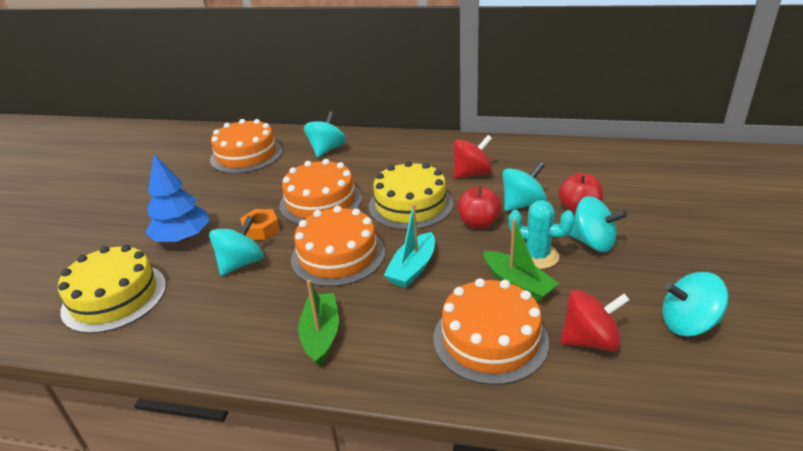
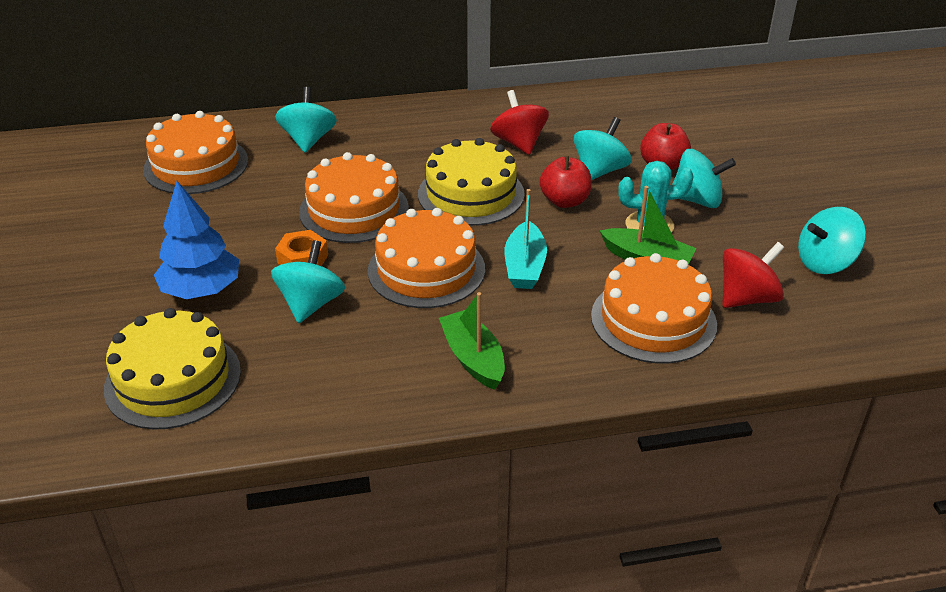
camera: 25 degrees left, 5 degrees up
(472, 173) = (519, 143): red spinning top -> red spinning top turned 60 degrees counterclockwise

